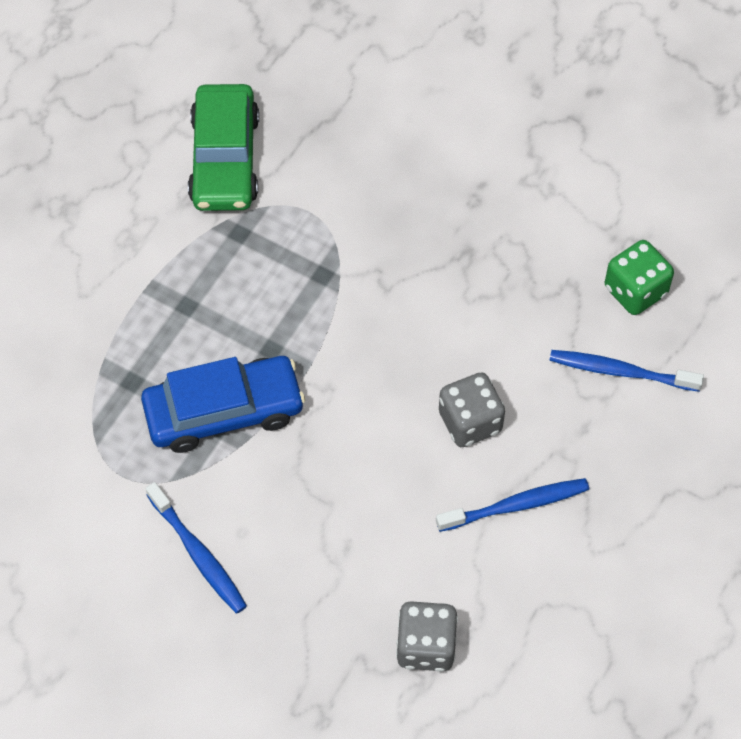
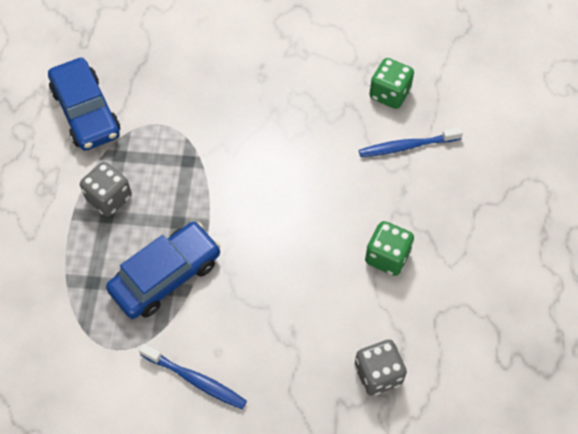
camera: 25 degrees left, 0 degrees up
(224, 159) = (86, 112): green car -> blue car
(470, 422) = (330, 216): grey dice -> grey dice (109, 198)
(516, 505) = (387, 257): blue toothbrush -> green dice

